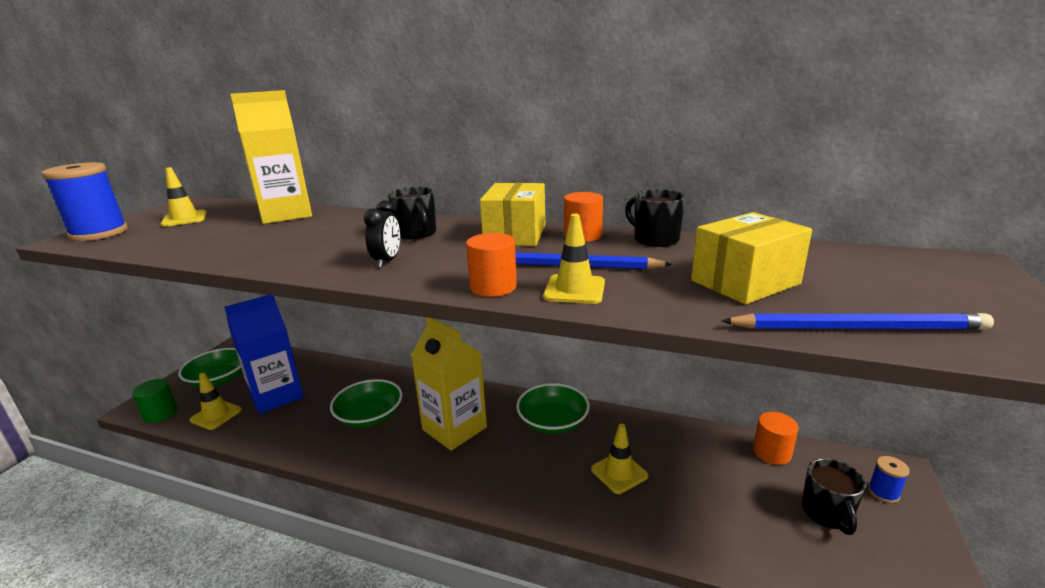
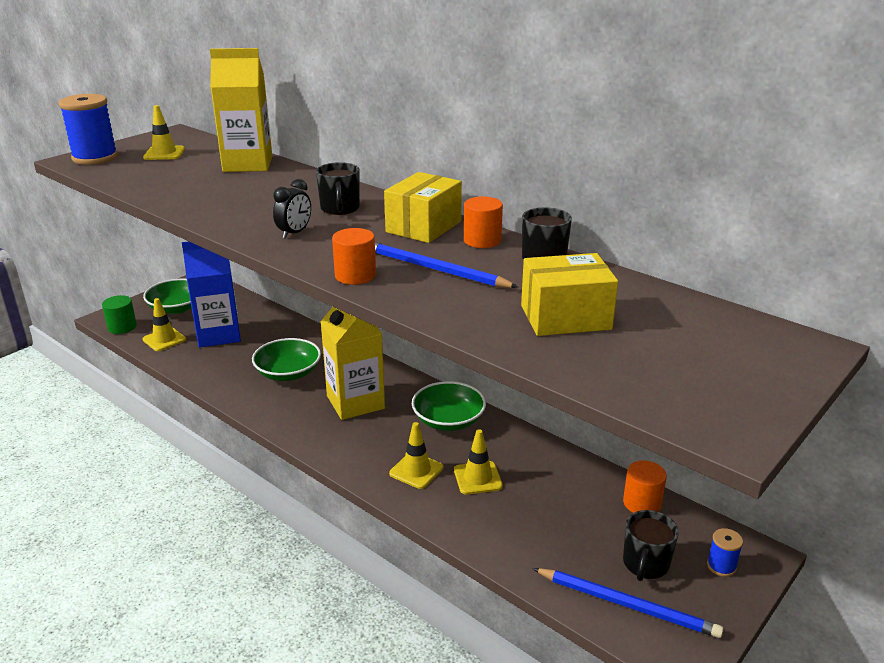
camera: 20 degrees right, 5 degrees up
(574, 290) = (416, 292): yellow traffic cone -> yellow traffic cone (416, 470)
(857, 328) = (598, 375): blue pencil -> blue pencil (627, 605)

